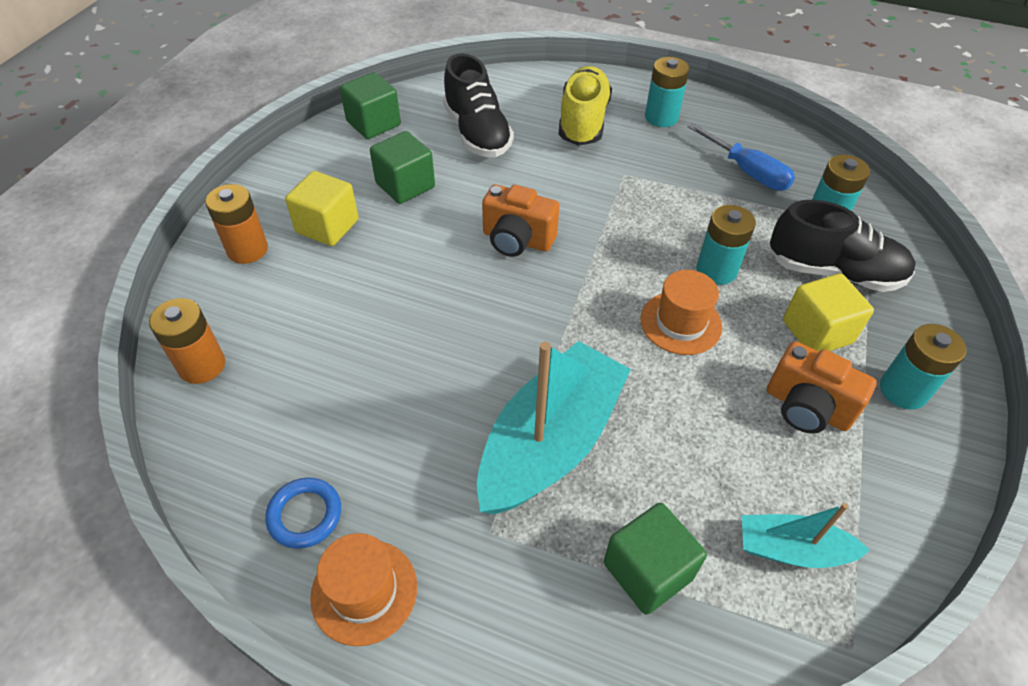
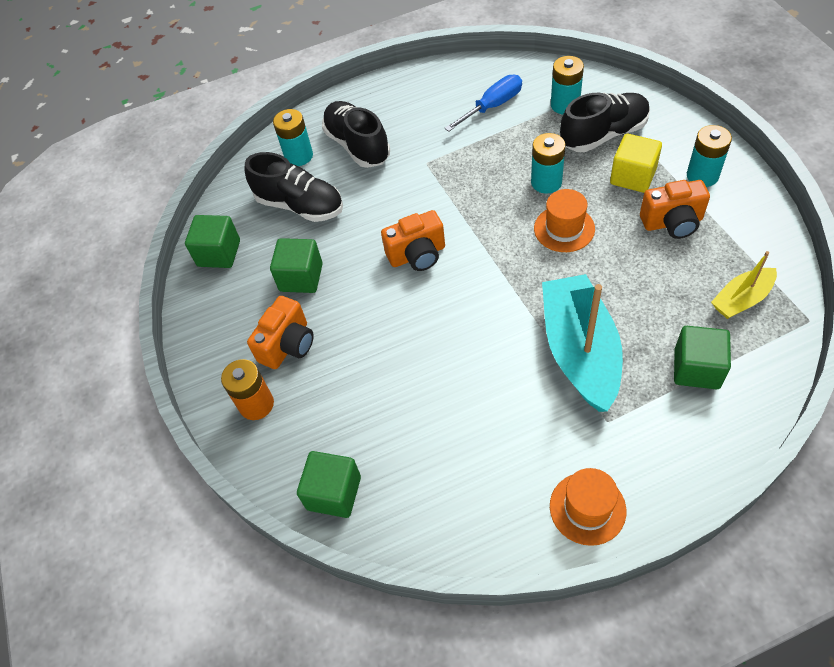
camera: 35 degrees left, 5 degrees up
(202, 365) = (334, 493): orange battery -> green cube
(305, 515) = (509, 506): blue ring -> none
(327, 226) = (288, 345): yellow cube -> orange camera
(583, 122) = (357, 145): yellow shoe -> black shoe
(661, 117) = (401, 106): turquoise battery -> turquoise battery (299, 156)
(747, 171) = (492, 106): blue screwdriver -> blue screwdriver turned 45 degrees counterclockwise
(791, 549) = (741, 299): turquoise boat -> yellow boat

